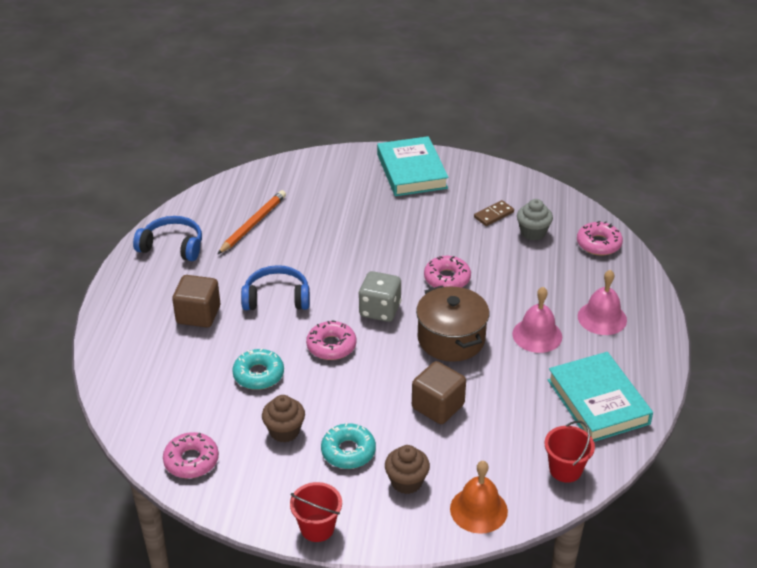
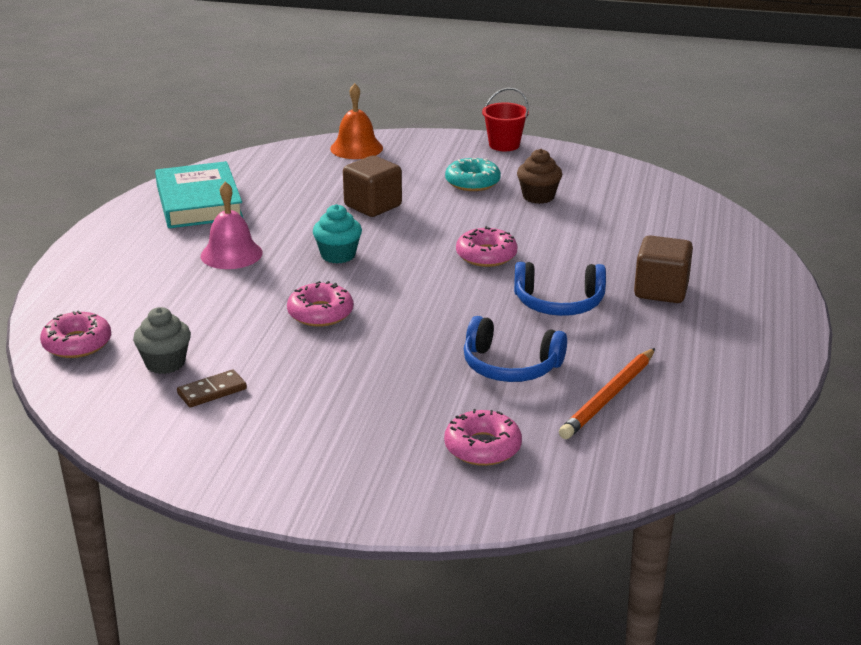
camera: 175 degrees left, 10 degrees down
(172, 246) = (729, 371): blue headphones -> blue headphones (510, 366)
(191, 461) = (630, 183): pink donut -> pink donut (482, 447)
(258, 375) = (572, 236): turquoise donut -> none
(380, 310) = (421, 285): grey dice -> none
(406, 482) = (418, 164): brown cupcake -> none
(411, 171) = (324, 473): turquoise book -> none
(451, 339) = (338, 255): brown pot -> turquoise cupcake
(565, 469) = (263, 164): red bucket -> none
(602, 318) = (140, 265): pink bell -> none

